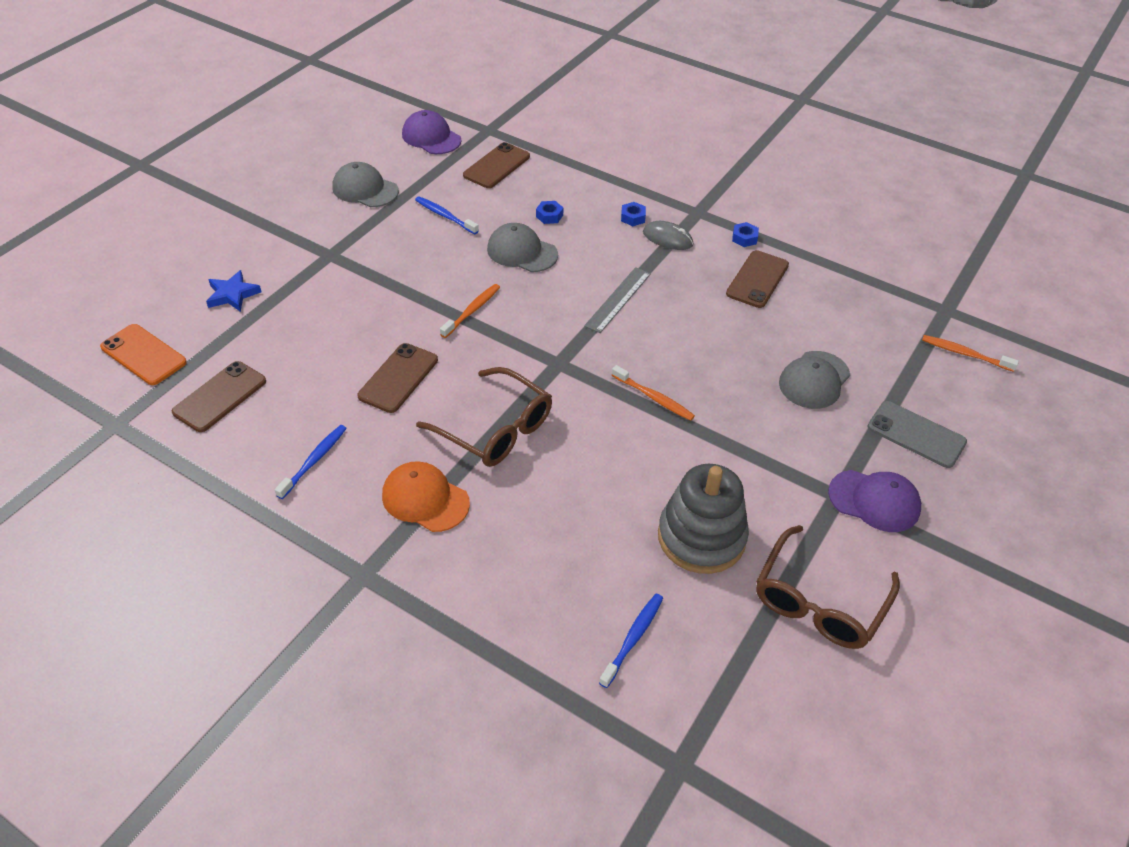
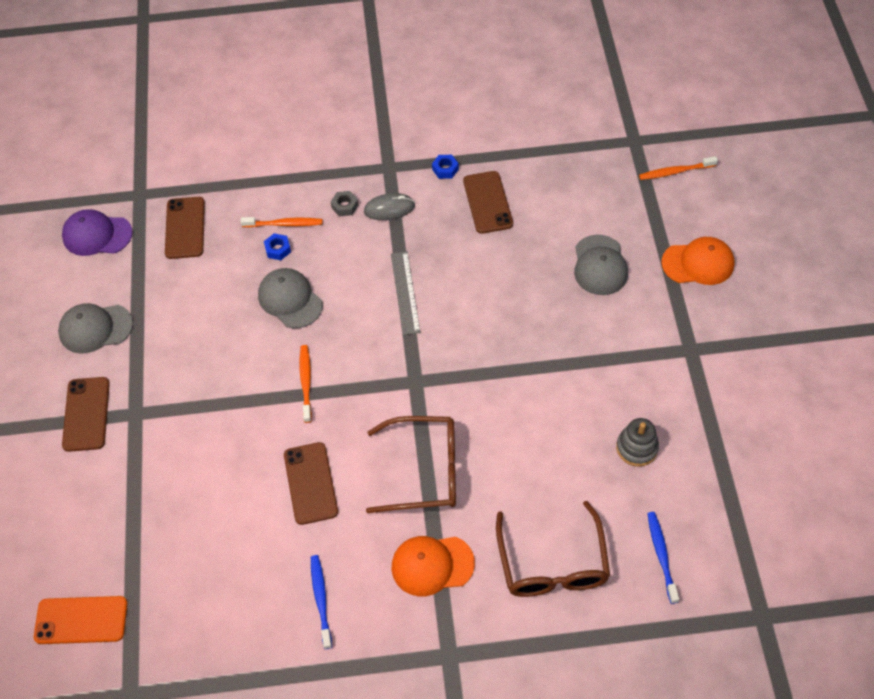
camera: 35 degrees left, 10 degrees up
(220, 397) = (188, 606): brown phone -> brown phone (86, 414)
(232, 294) = (93, 510): blue star -> none
(445, 216) = (192, 308): blue toothbrush -> none
(522, 252) = (290, 300): grey cap -> grey cap turned 60 degrees clockwise
(633, 217) = (344, 206): blue nut -> grey nut
(654, 398) = (508, 360): orange toothbrush -> orange toothbrush (284, 224)
(701, 537) = (637, 448): grey stacking toy -> grey stacking toy, size x0.56
(819, 600) = (744, 437): brown glasses -> brown glasses (552, 562)
(874, 501) = (715, 336): purple cap -> none
(916, 434) = (698, 263): grey phone -> orange cap

